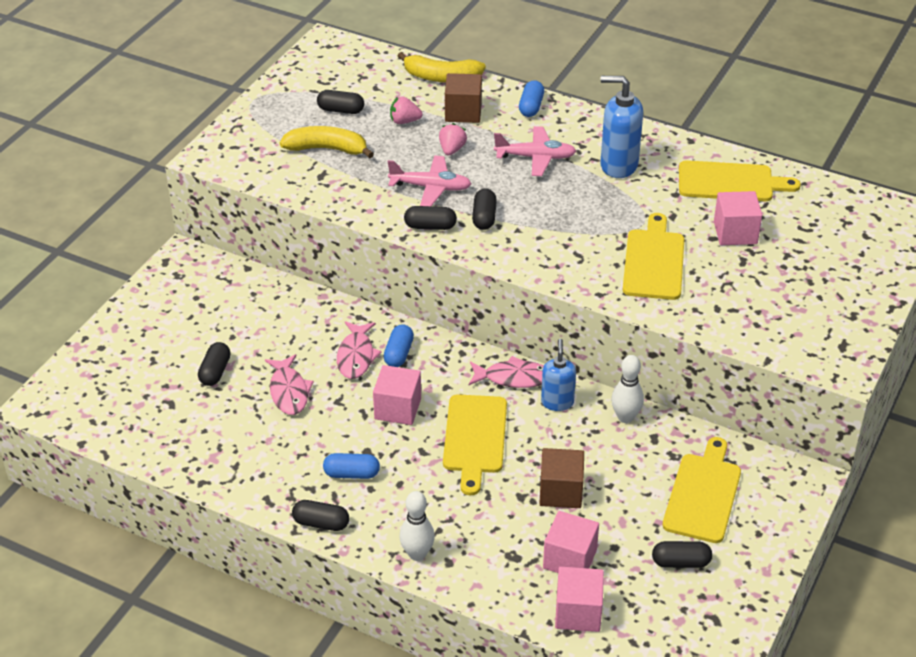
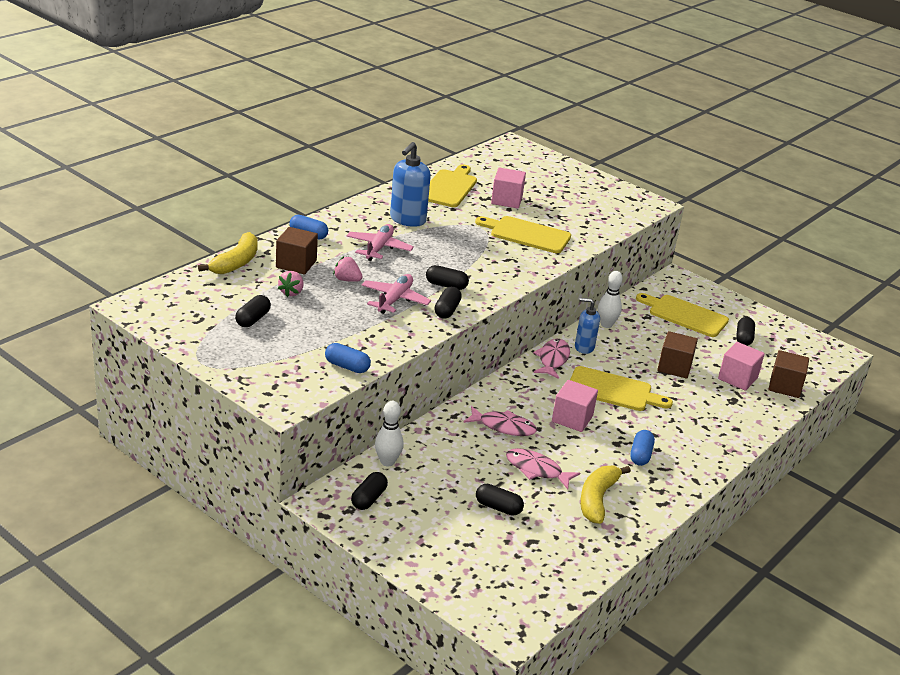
camera: 80 degrees left, 10 degrees down
(289, 391) = (536, 470): pink fish -> pink fish turned 150 degrees counterclockwise
(321, 523) = (692, 480): black capsule -> black capsule (369, 499)
(327, 149) = (309, 337): yellow banana -> yellow banana (597, 499)
(399, 354) = (507, 405): blue capsule -> blue capsule (347, 366)
(417, 554) = (727, 441): white bowling pin -> white bowling pin (387, 462)
(578, 612) = (785, 386): pink cube -> brown cube

